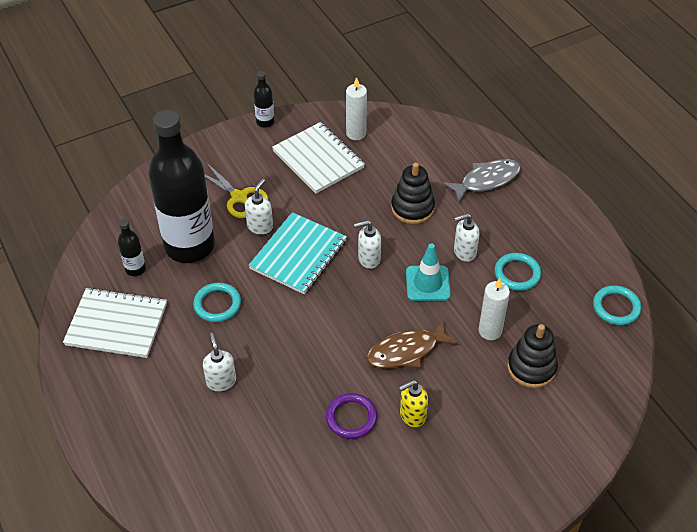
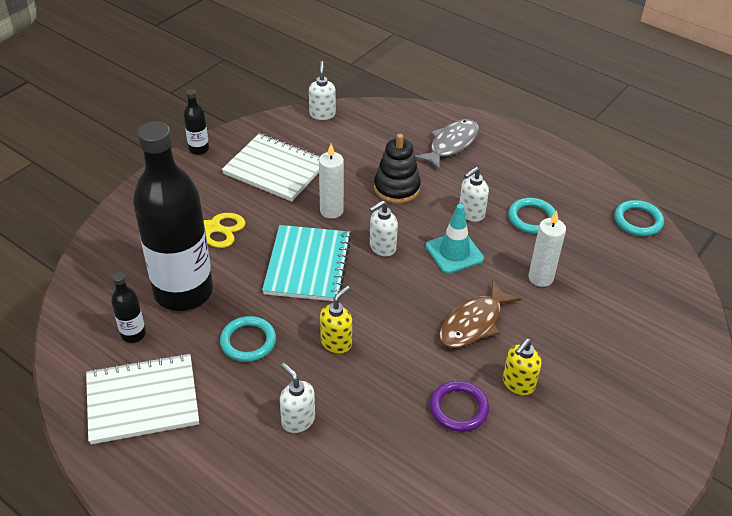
camera: 25 degrees left, 5 degrees down
(260, 226) = (251, 249): white soap dispenser -> white soap dispenser (322, 114)
(285, 329) = (336, 342): none -> yellow soap dispenser
(356, 133) = (299, 136): white candle -> white candle (331, 211)
(531, 368) = (600, 299): black stacking toy -> none

